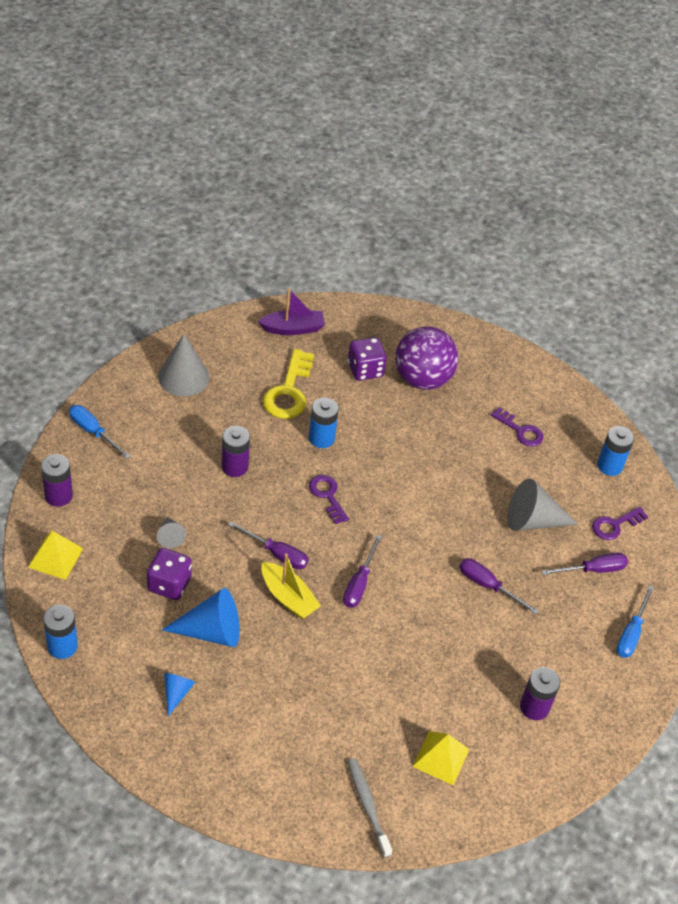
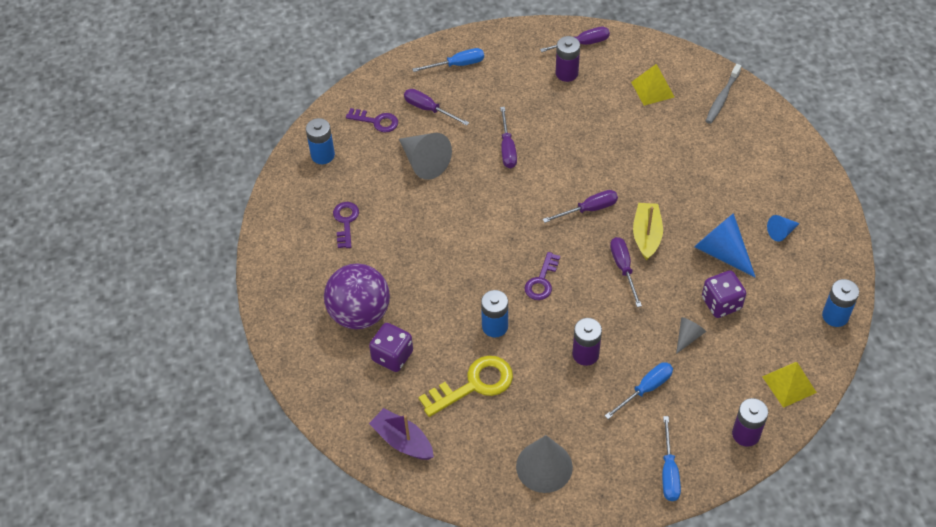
camera: 125 degrees left, 5 degrees up
(164, 474) = (645, 389): none -> blue screwdriver
(561, 756) = (583, 44): none -> purple screwdriver

